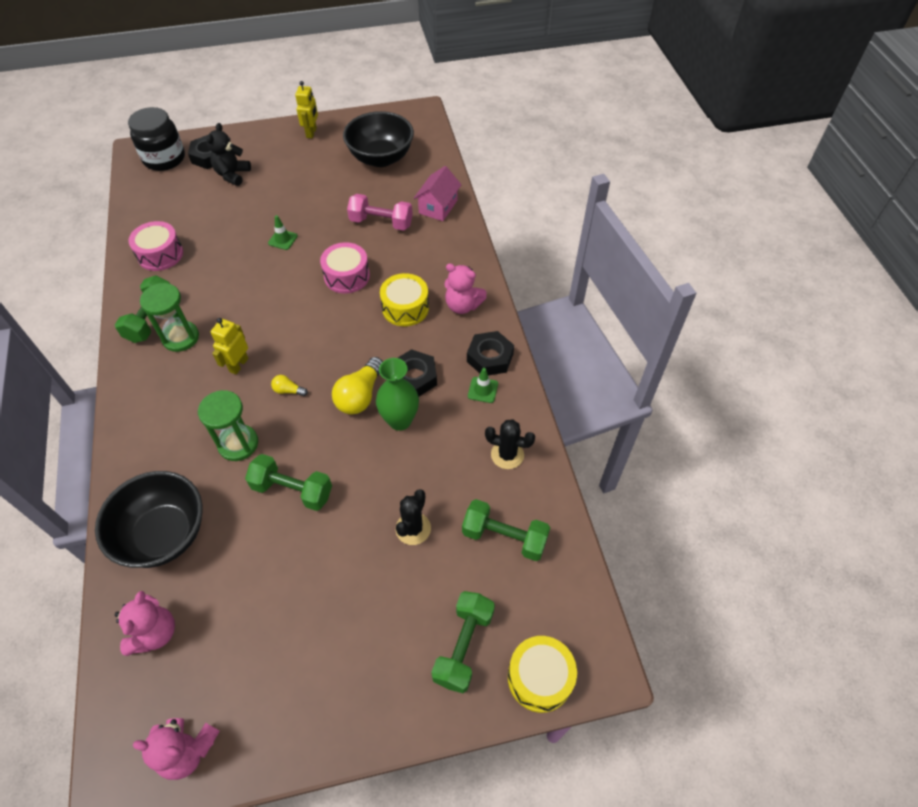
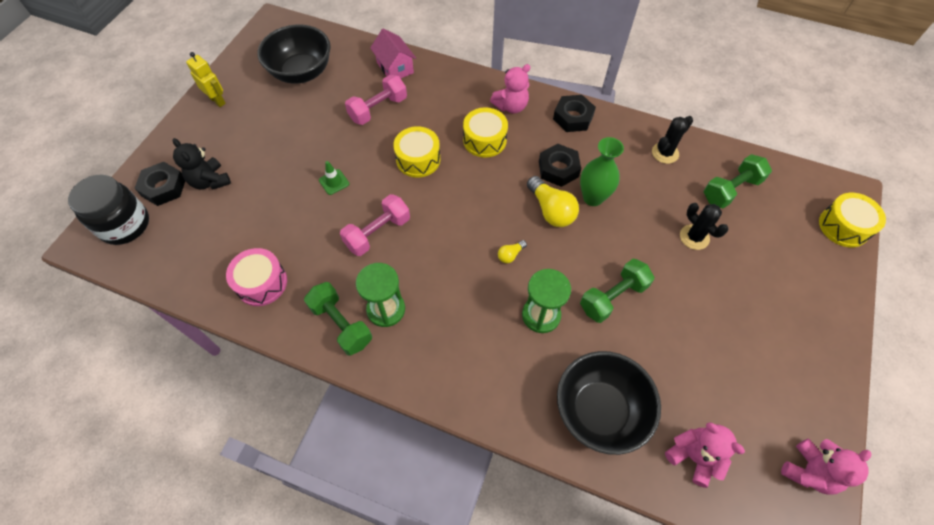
camera: 55 degrees left, 5 degrees up
(238, 365) = (454, 278): yellow robot -> none
(251, 293) = (377, 233): none -> pink dumbbell
(347, 276) = (418, 159): pink drum -> yellow drum
(463, 646) = (802, 255): green dumbbell -> none
(483, 390) = (599, 136): green traffic cone -> none

